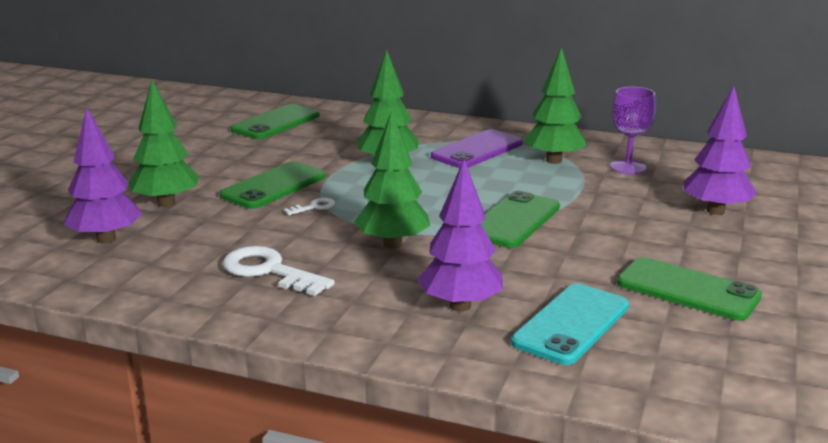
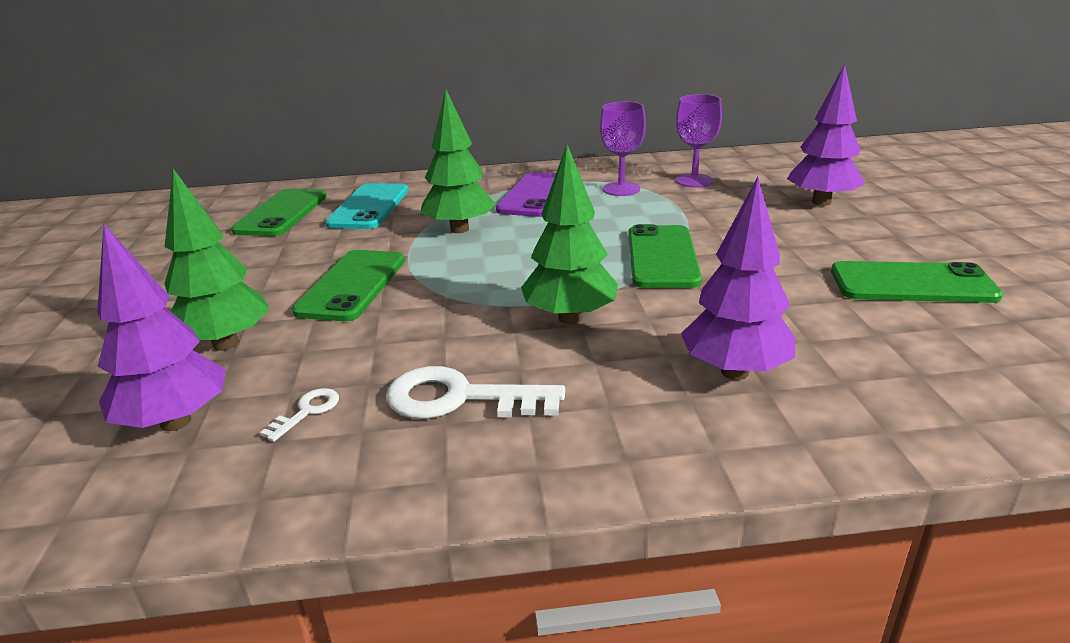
camera: 25 degrees left, 5 degrees up
(314, 207) = (429, 298): white key -> white key (307, 411)
(554, 160) = (621, 189): green tree -> purple goblet
(571, 324) = (869, 356): turquoise phone -> turquoise phone (369, 207)

